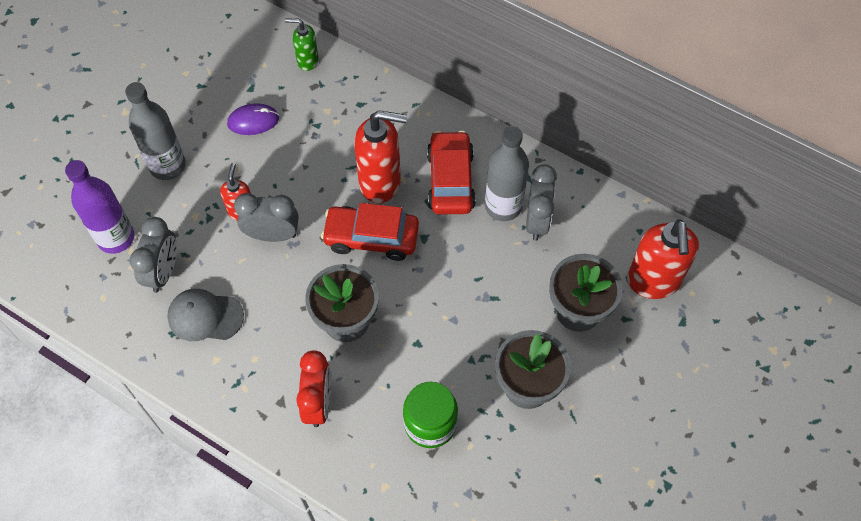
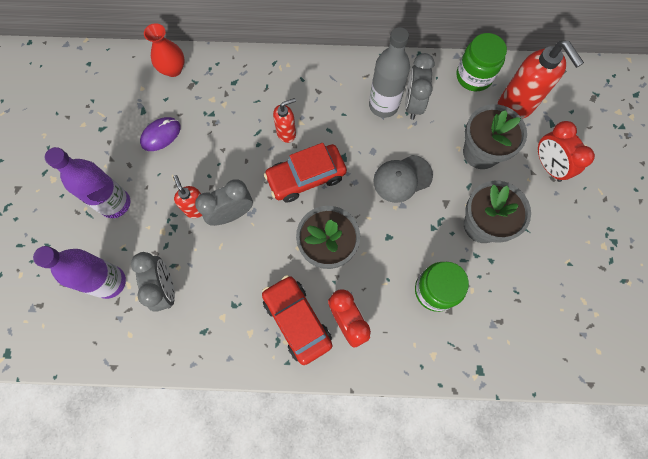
camera: 30 degrees left, 10 degrees up
(167, 165) = (115, 203): grey bottle -> purple bottle
(205, 316) = (220, 304): grey cap -> grey cap (402, 178)
(307, 61) = (173, 69): green soap dispenser -> red vase
(381, 183) = (286, 133): red soap dispenser -> red soap dispenser, size x0.55
(450, 180) = (335, 105): red car -> red car (297, 321)
(537, 221) = (413, 103): grey clock -> grey clock turned 150 degrees counterclockwise
(626, 226) = (474, 76): none -> green jar
(646, 364) = (548, 166): none -> red clock

